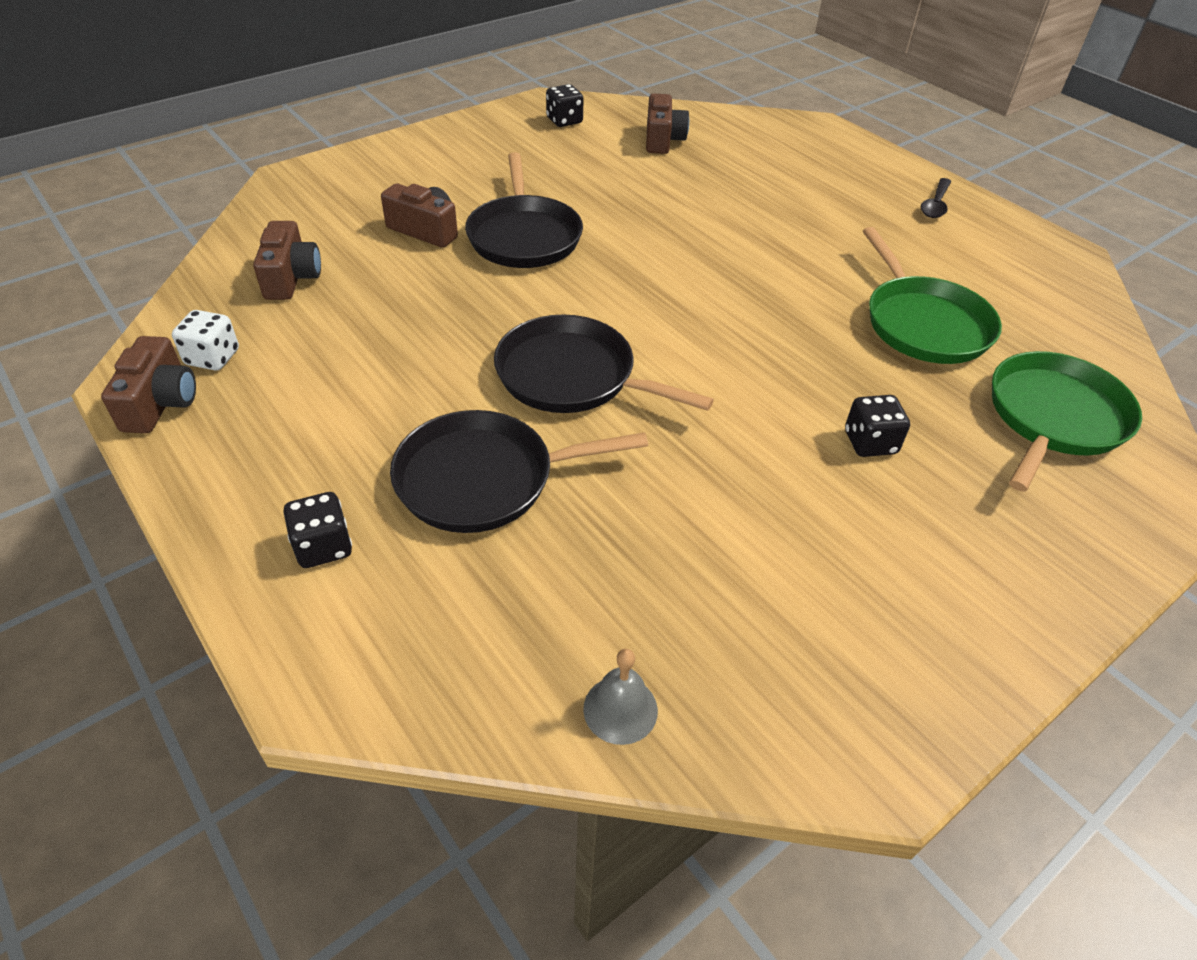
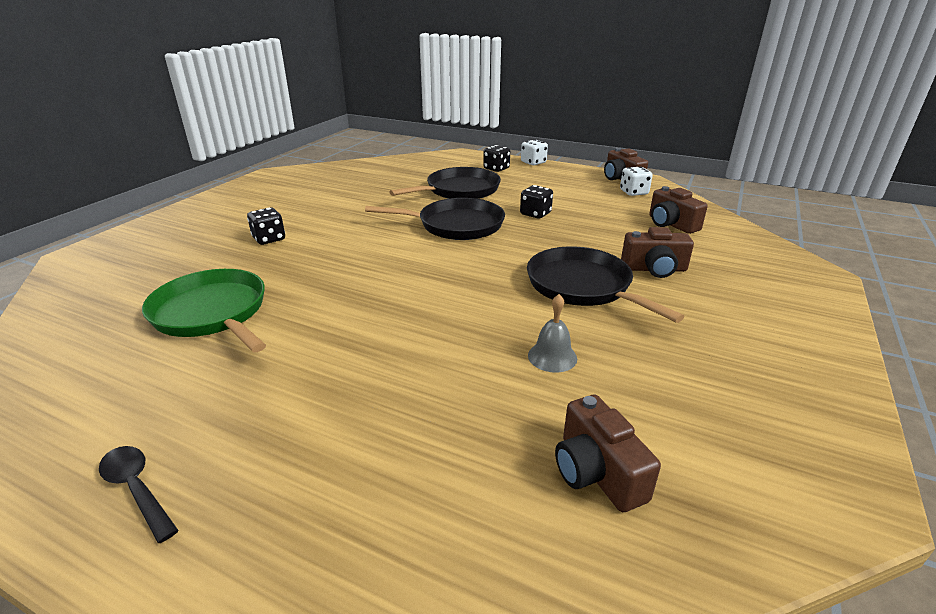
camera: 155 degrees right, 15 degrees down
(211, 545) = (533, 162): none -> white dice
(564, 121) = (760, 455): black dice -> black dice (535, 214)
(620, 709) = (363, 166): grey bell -> grey bell (552, 356)
(935, 205) = (137, 489): black spoon -> black spoon turned 45 degrees counterclockwise
(1053, 417) = (131, 277): green pan -> none

